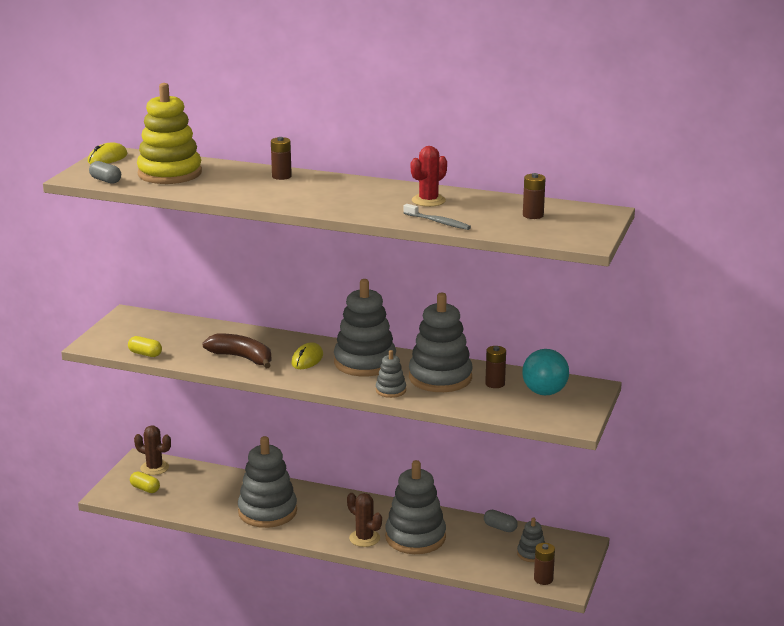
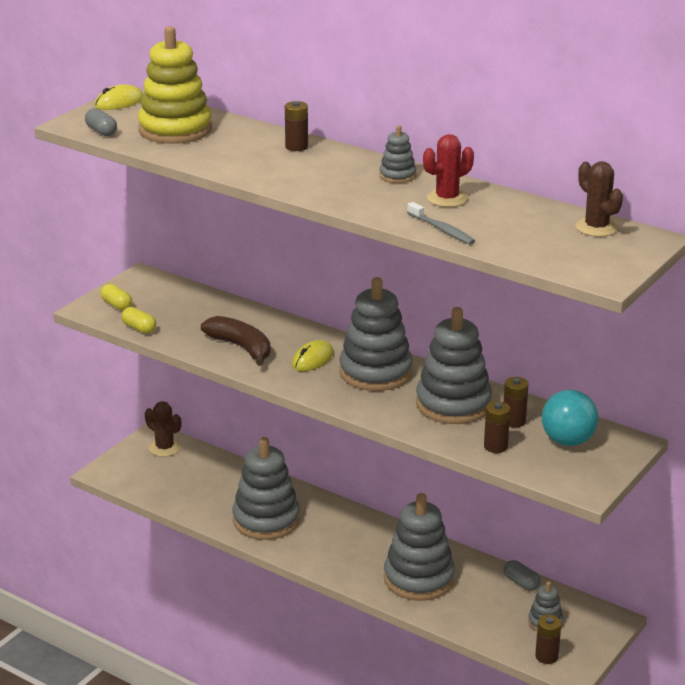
camera: 15 degrees right, 5 degrees up
(145, 489) = (145, 471): yellow capsule -> yellow capsule (117, 305)
(364, 538) = (361, 570): brown cactus -> brown cactus (596, 227)
(390, 390) = (389, 412): grey stacking toy -> grey stacking toy (397, 175)
(533, 215) = (560, 233): brown battery -> brown battery (495, 446)

